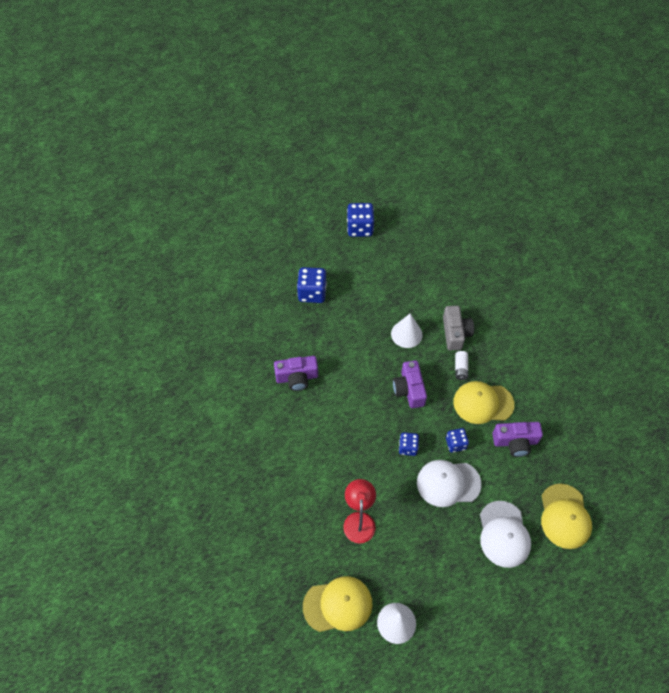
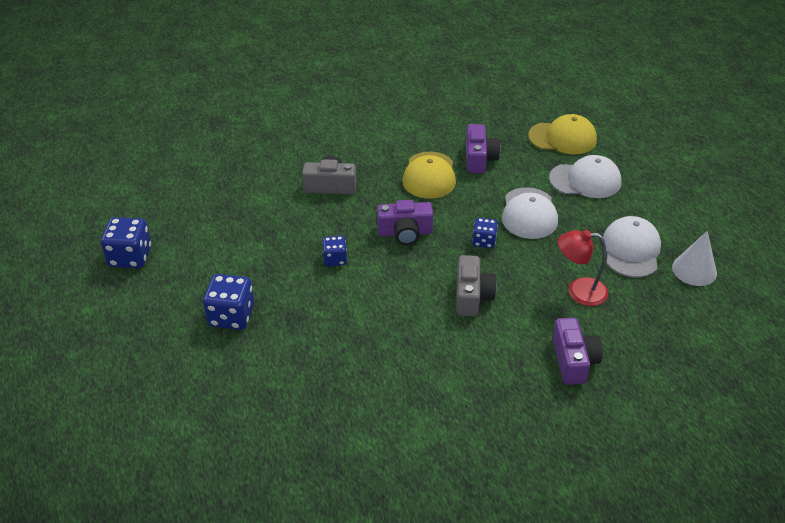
camera: 85 degrees left, 15 degrees down
(297, 377) = (373, 340): purple camera -> purple camera (573, 360)
(338, 605) = (683, 317): yellow cap -> none
(345, 440) = (472, 296): none -> grey camera
(406, 334) = (323, 227): white cone -> none
(414, 568) = (631, 250): none -> white cap
(455, 444) = (480, 202): blue dice -> blue dice (335, 259)
(460, 368) = (381, 187): white battery -> none

